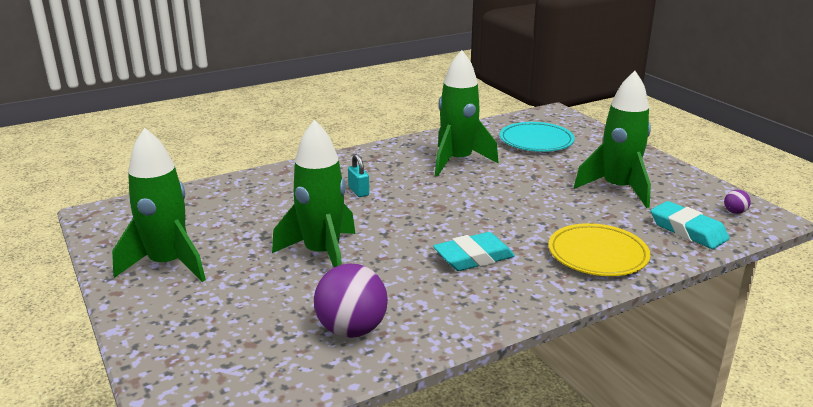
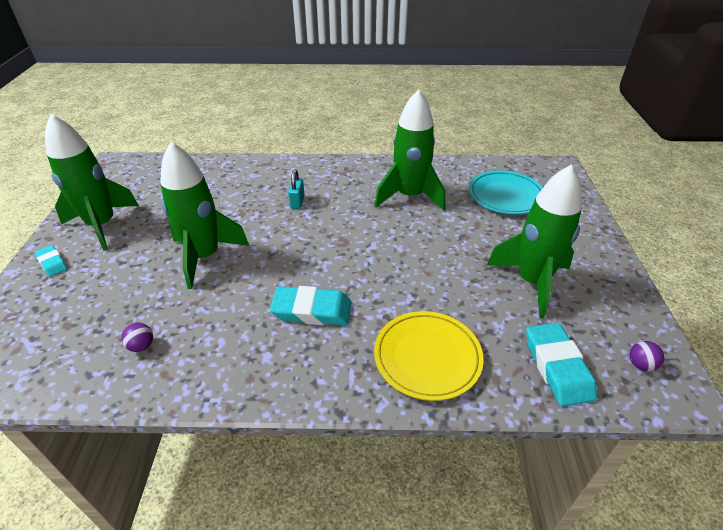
camera: 30 degrees right, 15 degrees up
(155, 309) = (52, 263): none -> turquoise eraser
(352, 330) = (141, 346): purple ball -> purple ball, size x0.43

